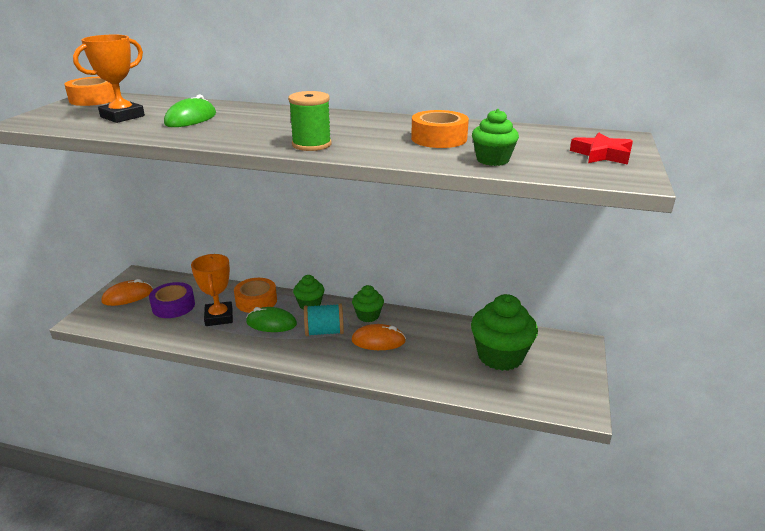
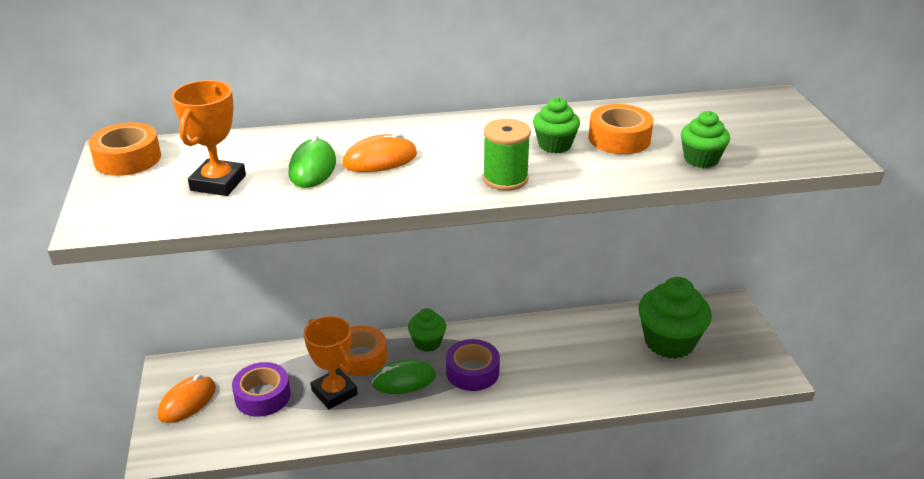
camera: 25 degrees left, 5 degrees up
(324, 332) = (472, 372): turquoise spool -> purple tape
(368, 316) = (503, 337): green cupcake -> green cupcake (554, 145)
(378, 341) = (538, 363): orange mouse -> orange mouse (380, 159)
(602, 154) = (783, 128): red star -> none

